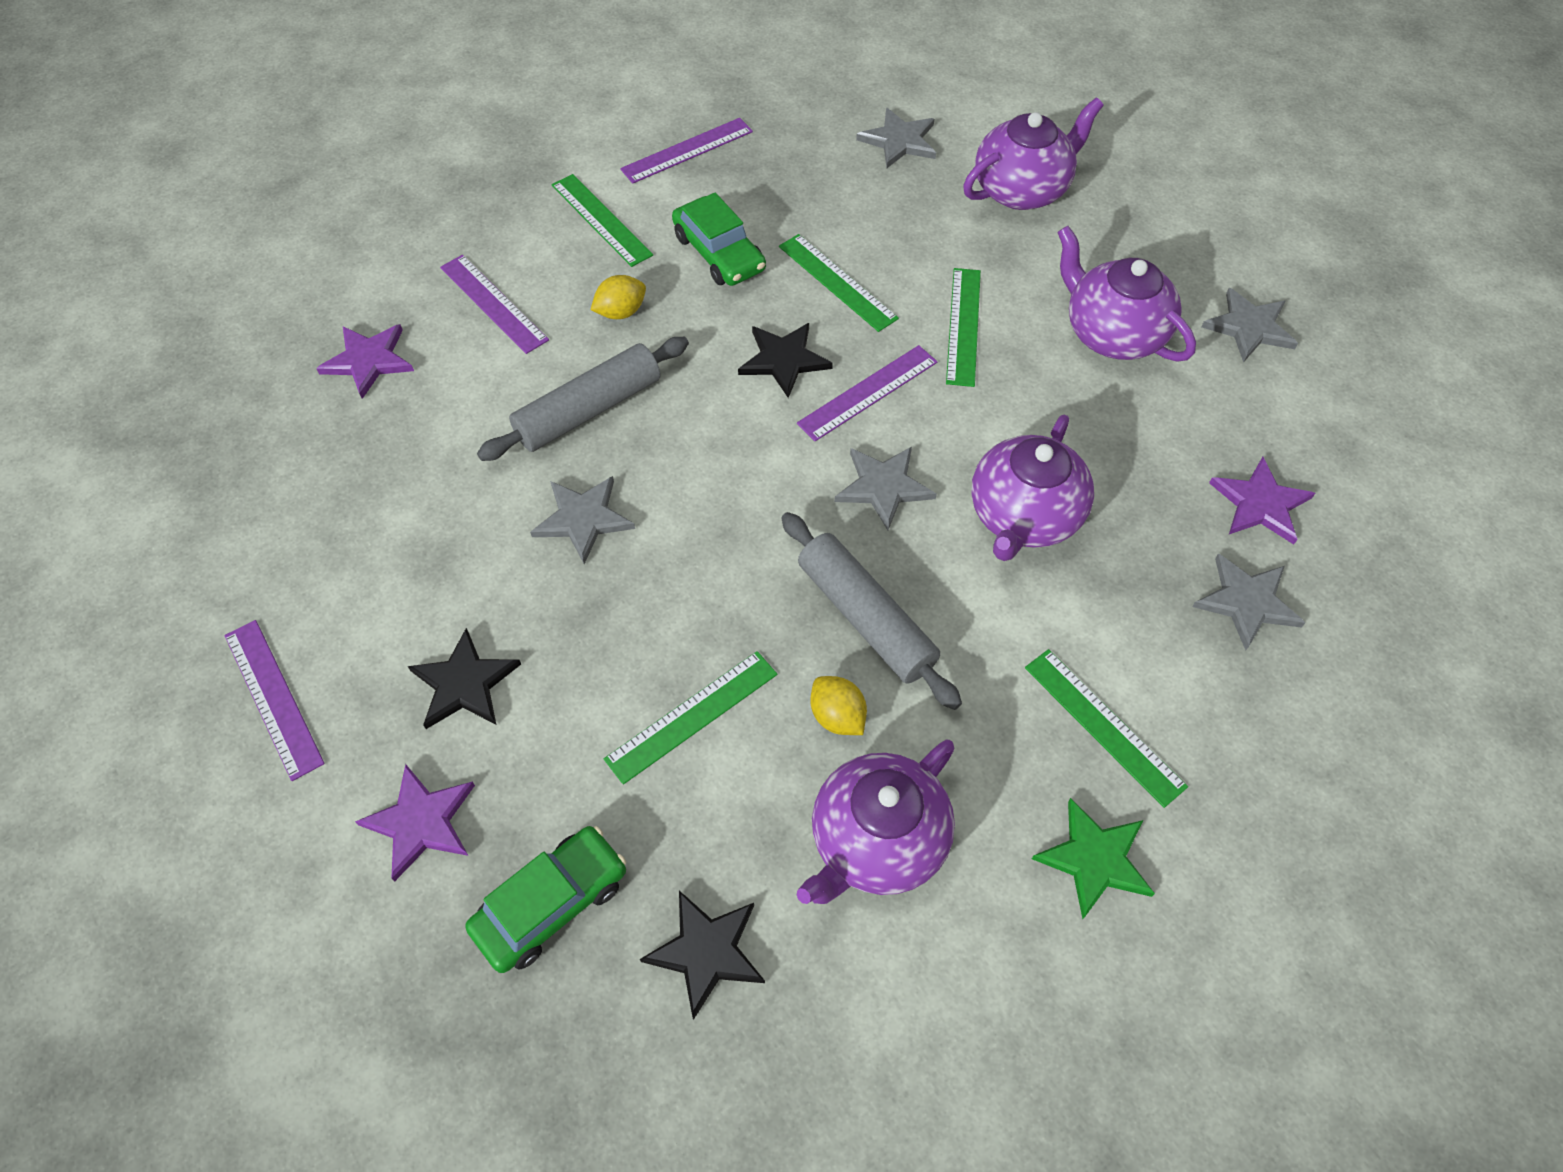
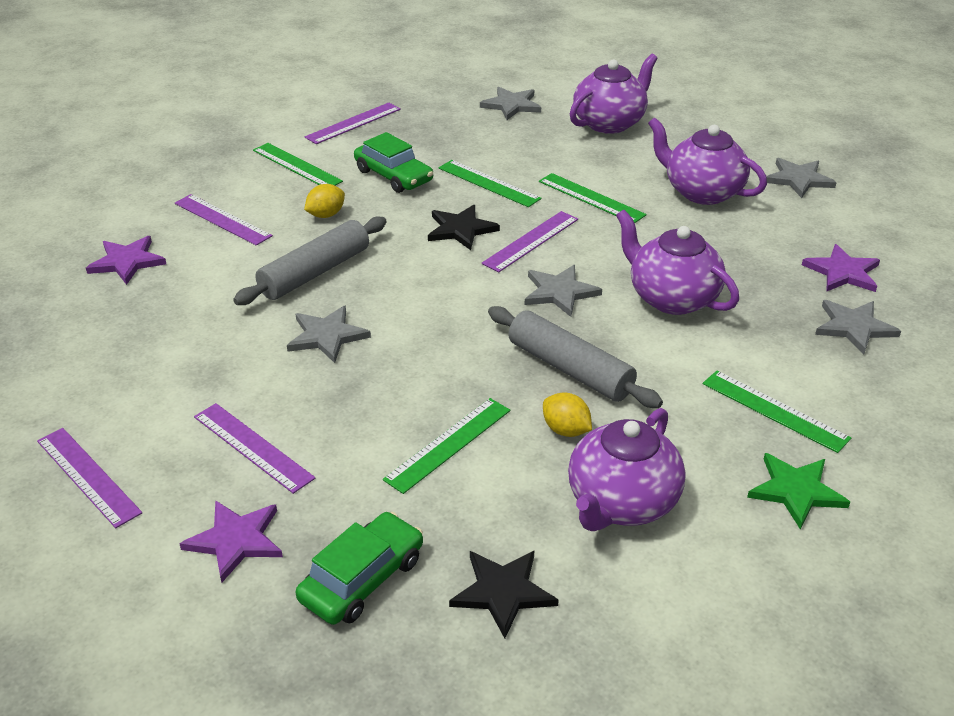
camera: 10 degrees left, 20 degrees down
(464, 683) = (253, 447): black star -> purple ruler
(963, 326) = (591, 198): green ruler -> green ruler turned 45 degrees counterclockwise
(1023, 517) = (671, 298): purple teapot -> purple teapot turned 120 degrees clockwise

